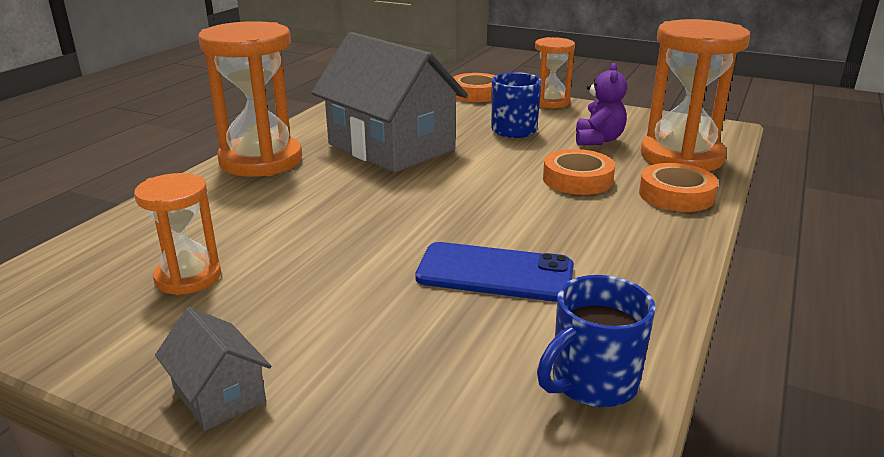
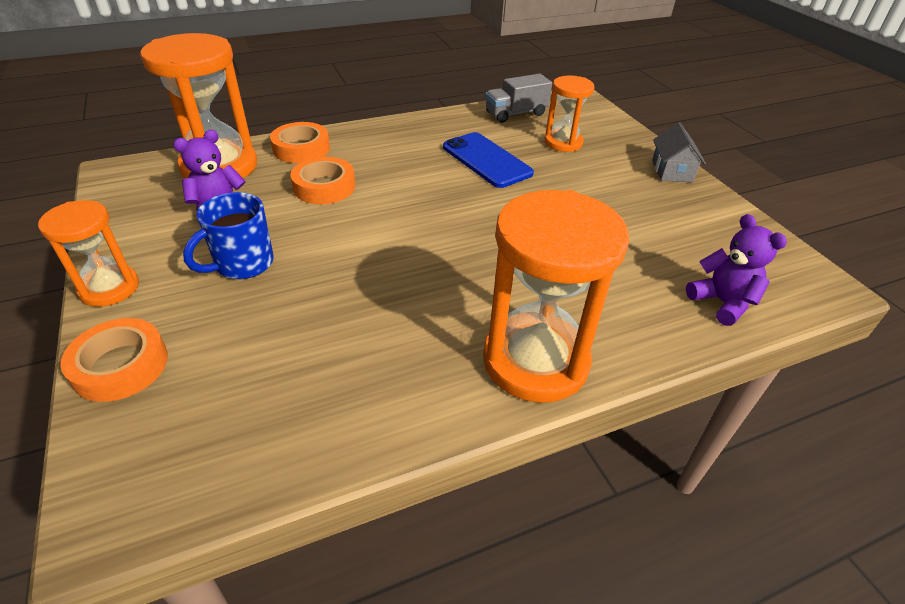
camera: 140 degrees left, 15 degrees up
(113, 243) = (722, 302): none -> purple teddy bear
(188, 277) = (668, 240): orange hourglass -> orange hourglass (563, 143)
(391, 147) = (386, 306): grey house -> none
(592, 383) = (516, 113): blue mug -> grey truck

